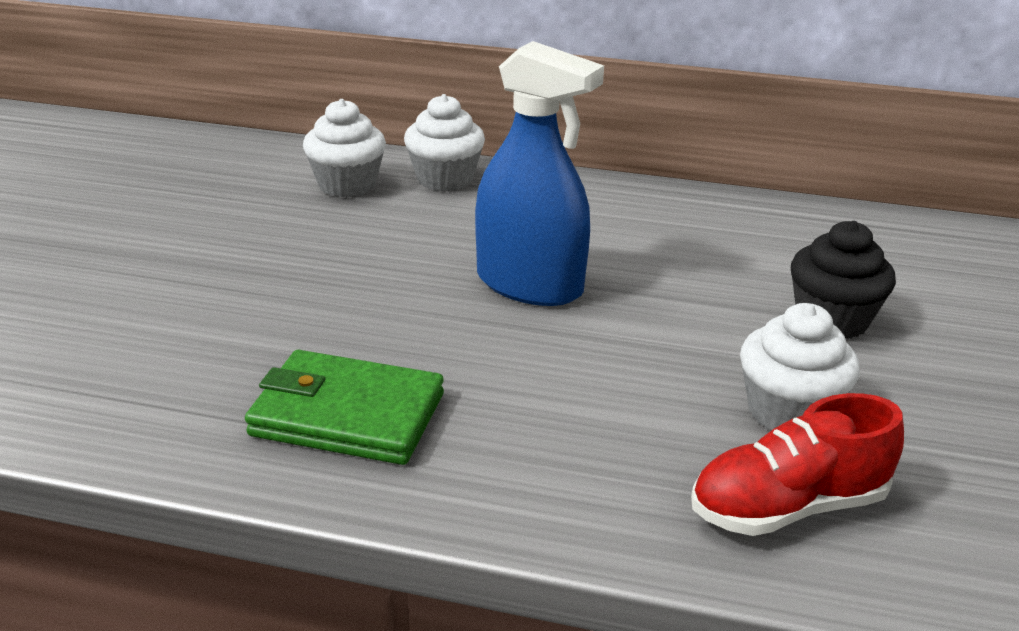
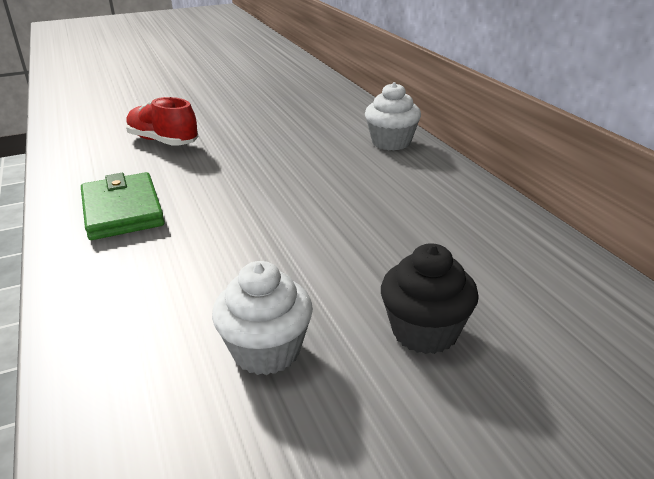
camera: 55 degrees right, 0 degrees up
(347, 185) = (341, 126): white cupcake -> none
(529, 285) = (308, 206): blue spray bottle -> none
(787, 507) = (145, 387): red shoe -> red shoe (163, 141)

